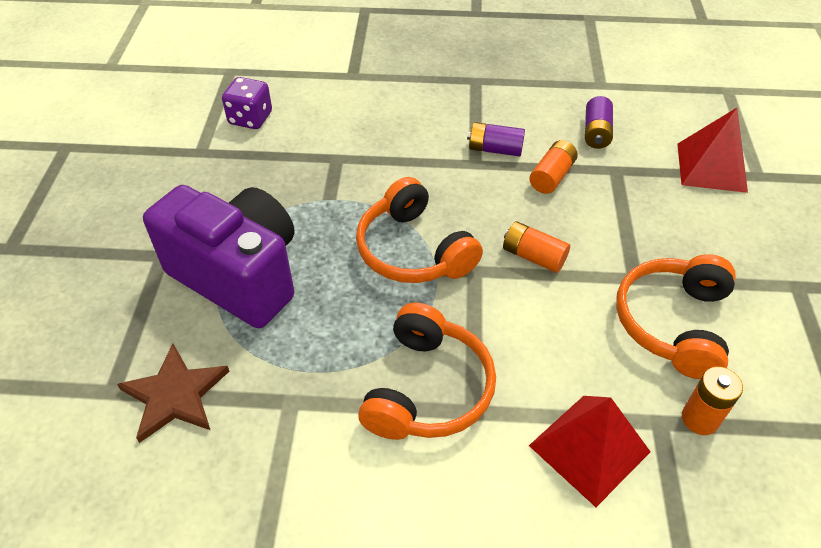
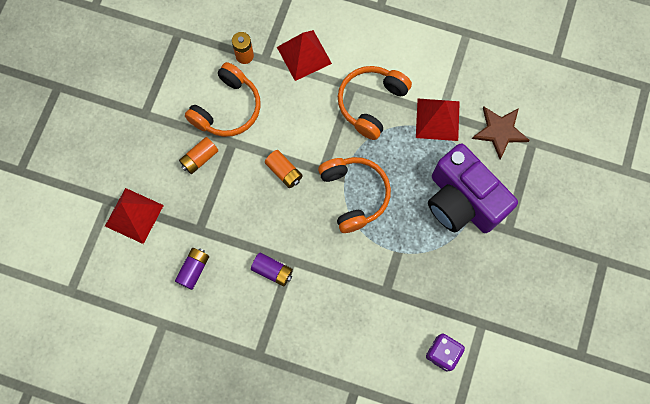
camera: 165 degrees left, 25 degrees up
(297, 390) = (437, 119): none -> red pyramid
(551, 176) = (244, 234): orange battery -> orange battery (200, 158)

